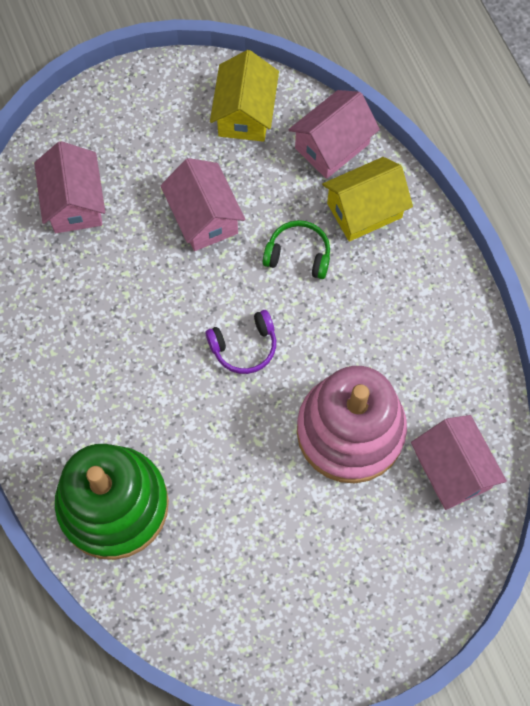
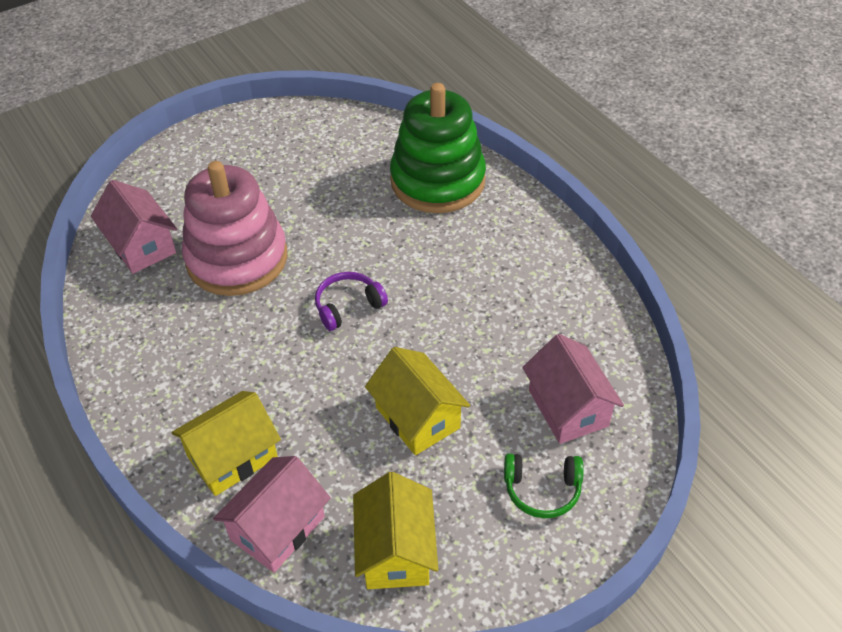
camera: 170 degrees right, 20 degrees down
(204, 217) = (417, 417): pink house -> yellow house
(298, 255) = (304, 397): green headphones -> green headphones (542, 490)

